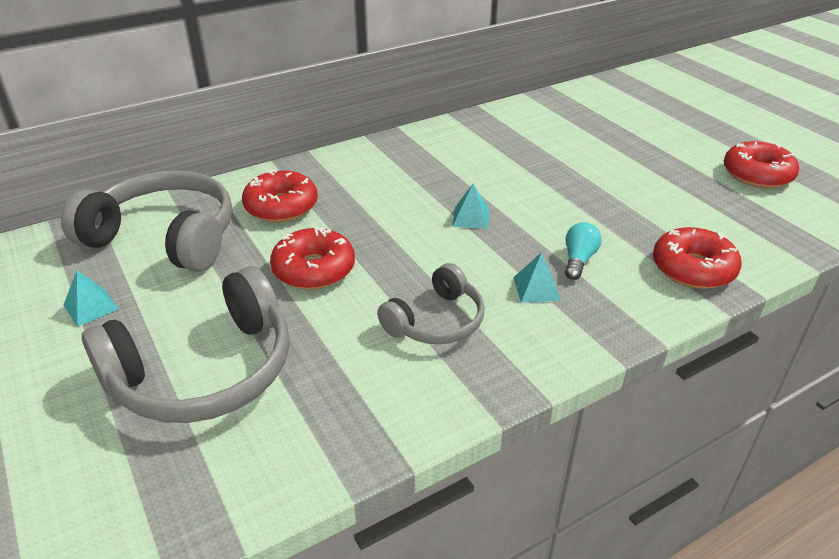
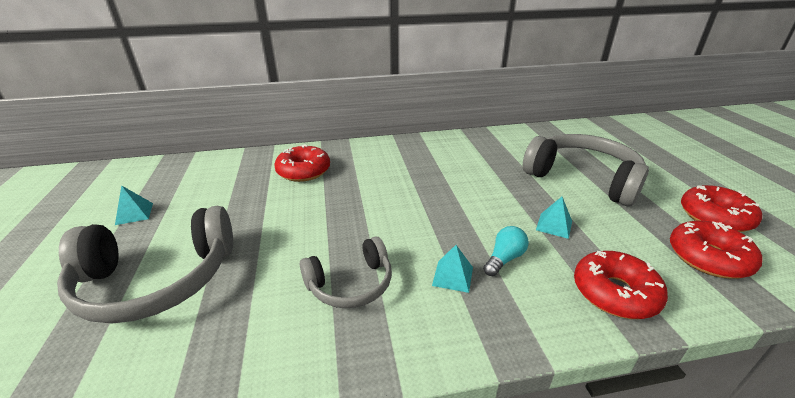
camera: 20 degrees right, 5 degrees down
(165, 237) = (217, 177): grey headphones -> grey headphones (582, 178)
(314, 269) = (291, 219): red donut -> red donut (708, 258)
(471, 218) = (432, 205): turquoise pyramid -> turquoise pyramid (554, 225)

